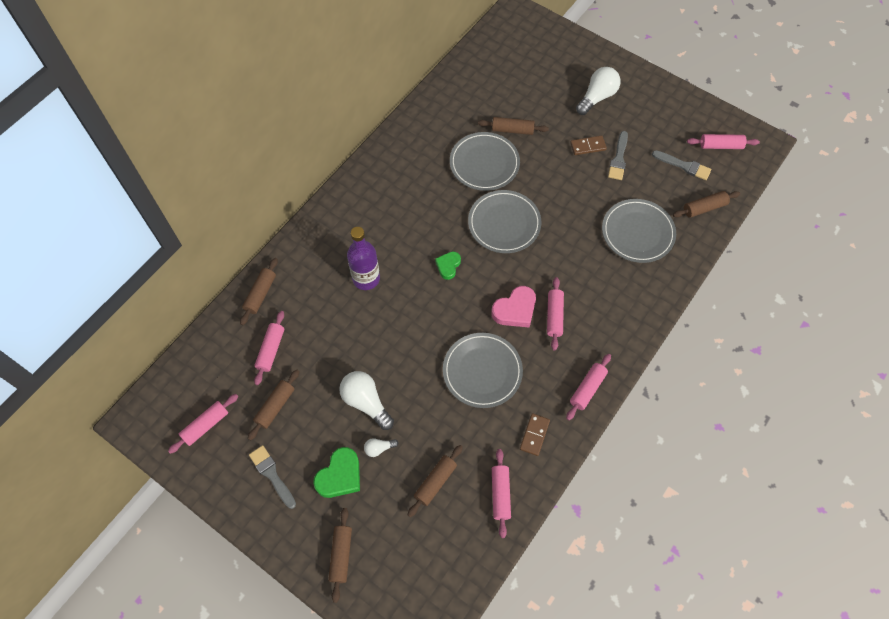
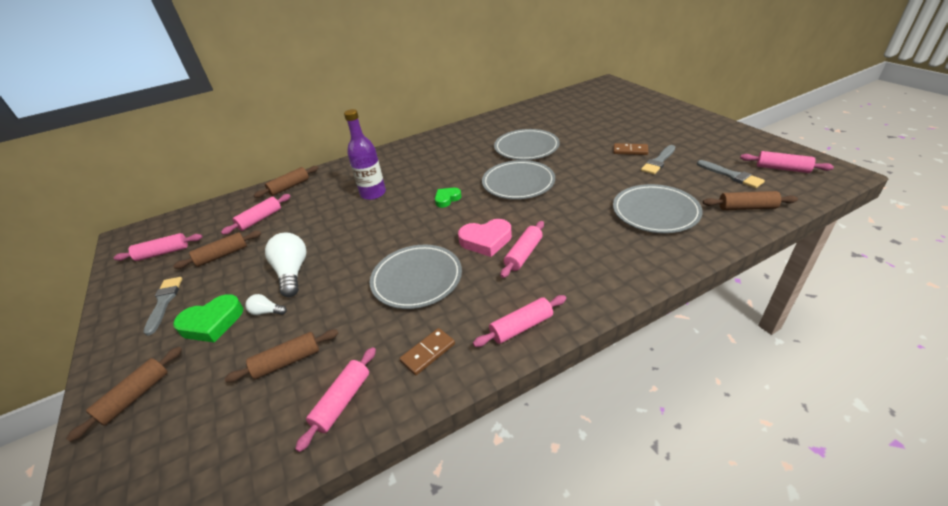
camera: 30 degrees right, 25 degrees down
(512, 130) = (564, 134): brown rolling pin -> none
(597, 97) = (654, 126): white light bulb -> none

